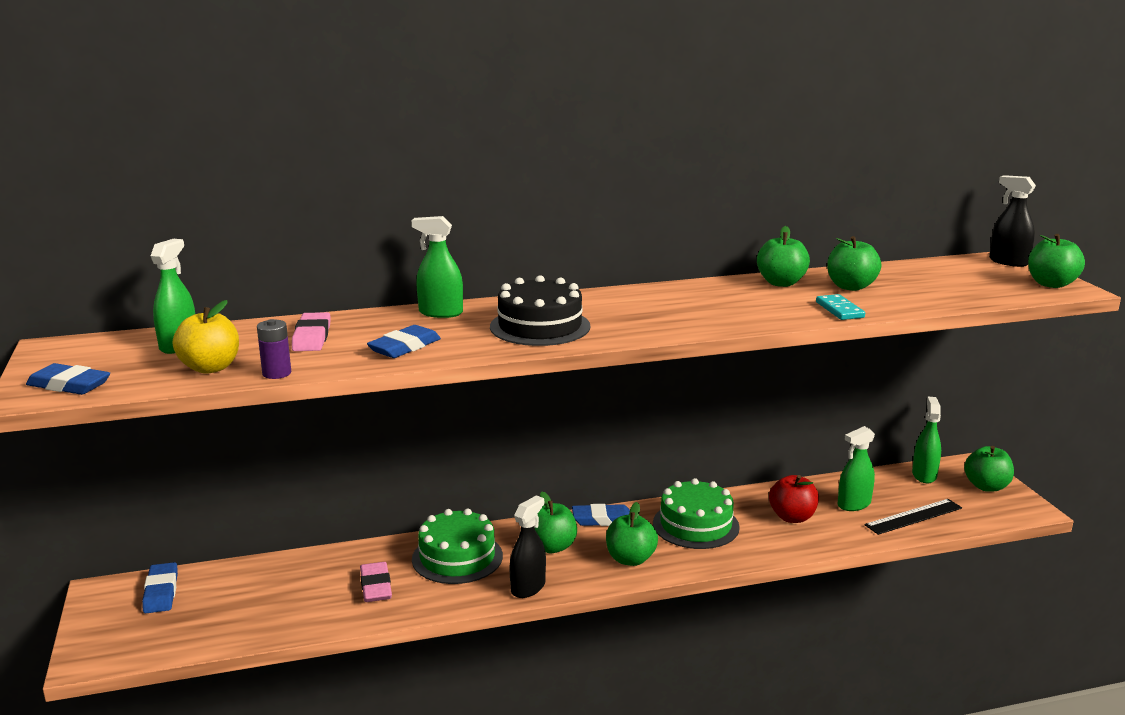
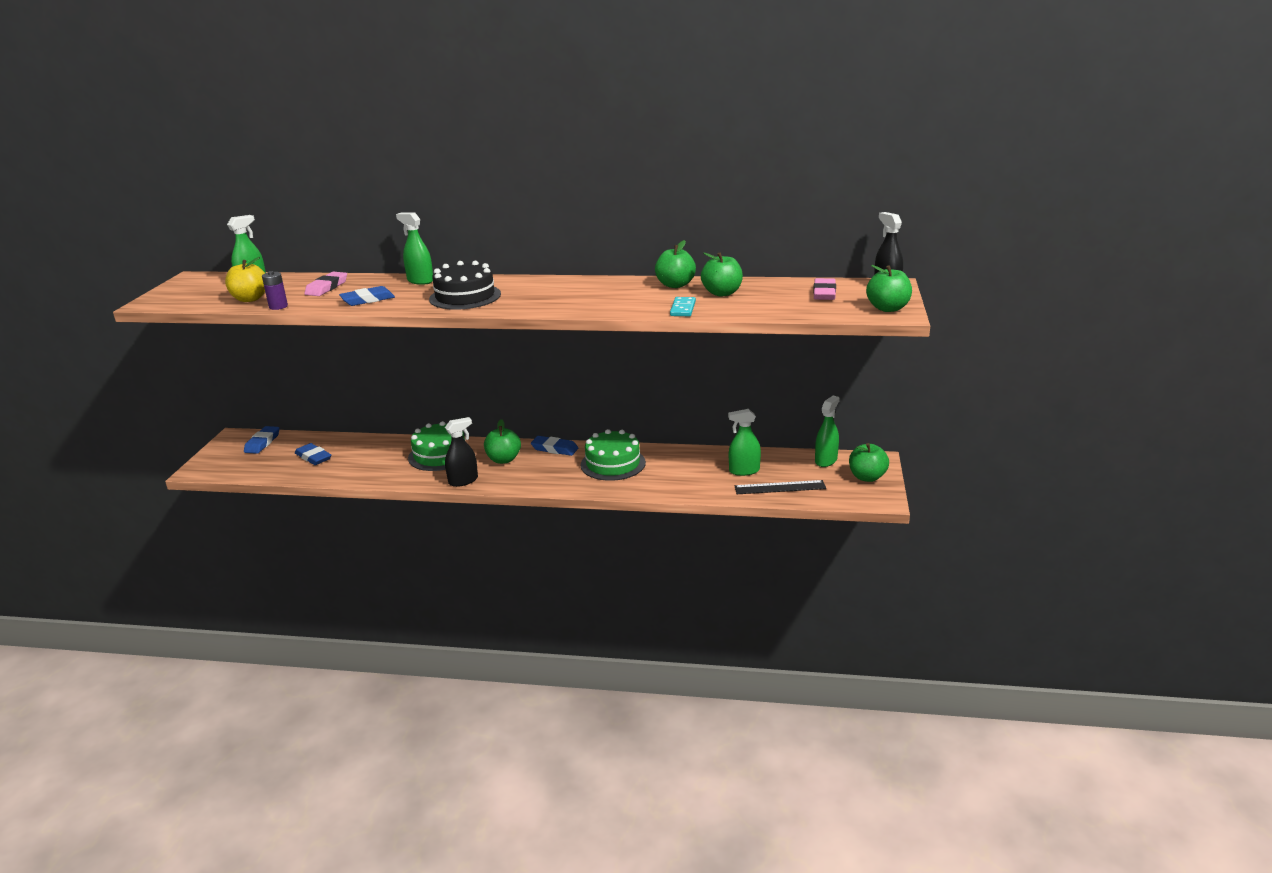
camera: 25 degrees right, 5 degrees up
(69, 385) = (172, 299): blue eraser -> blue eraser (313, 457)
(376, 586) = (377, 462): pink eraser -> pink eraser (824, 293)
(630, 559) = (545, 477): green apple -> none
(792, 517) = (687, 471): red apple -> none

